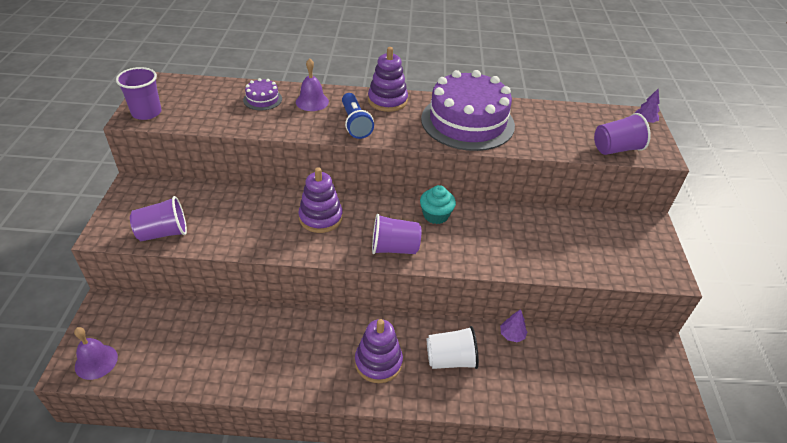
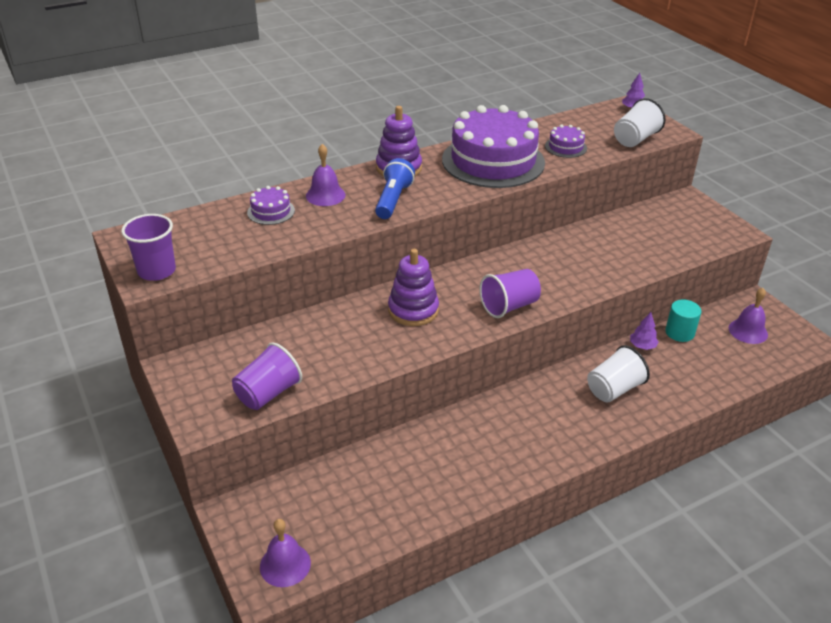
camera: 30 degrees left, 5 degrees down
(355, 124) = (393, 200): blue flashlight -> blue flashlight turned 120 degrees counterclockwise
(378, 362) = (557, 422): purple stacking toy -> none
(436, 215) = (515, 263): turquoise cupcake -> none
(543, 133) = (565, 147): none -> purple cake
(557, 340) = (679, 332): none -> turquoise cylinder
(616, 149) = (635, 139): purple cup -> white cup
(625, 371) = (748, 331): none -> purple bell

